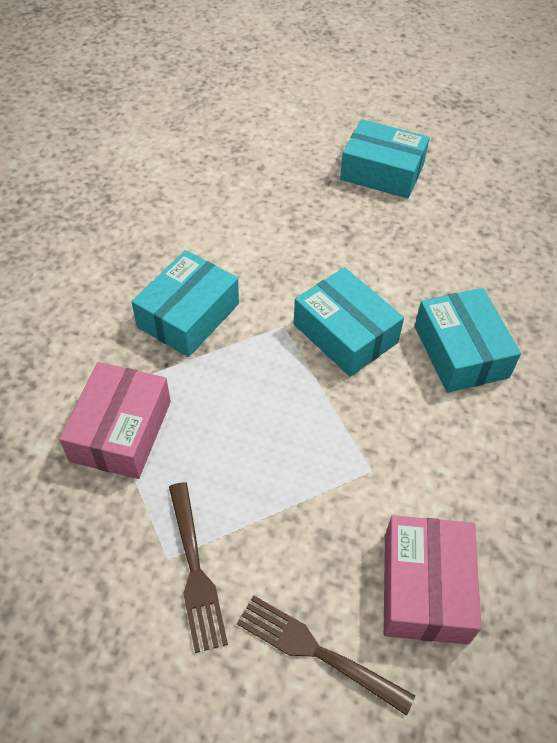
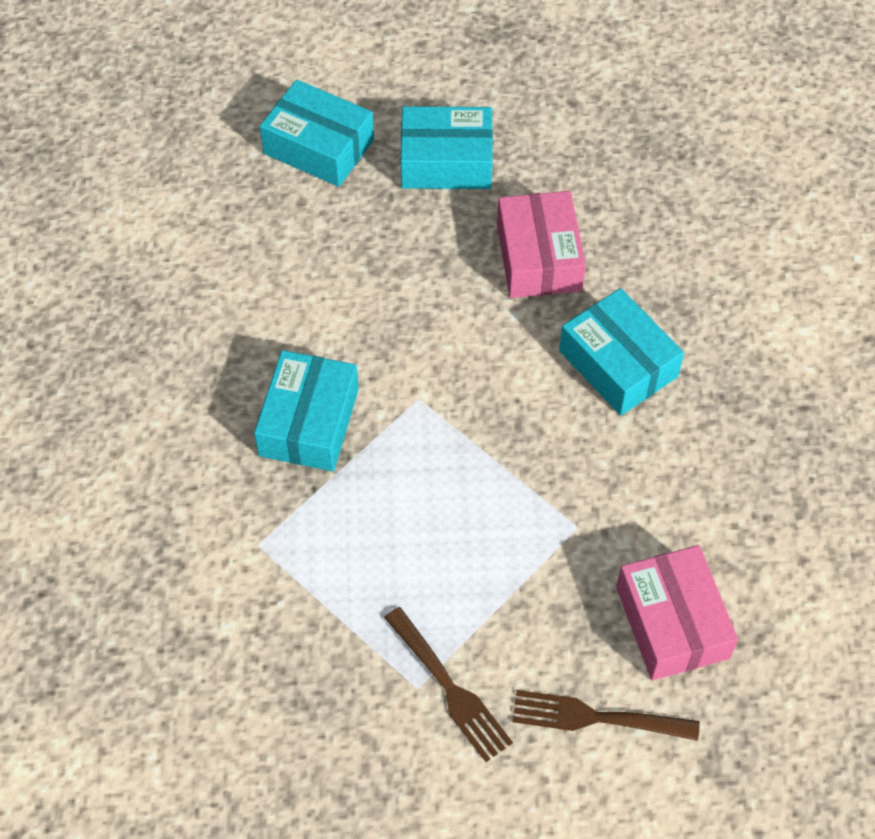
camera: 20 degrees left, 5 degrees up
(121, 431) = (303, 578): pink box -> pink box (538, 257)
(345, 333) = (489, 384): turquoise box -> turquoise box (319, 146)

